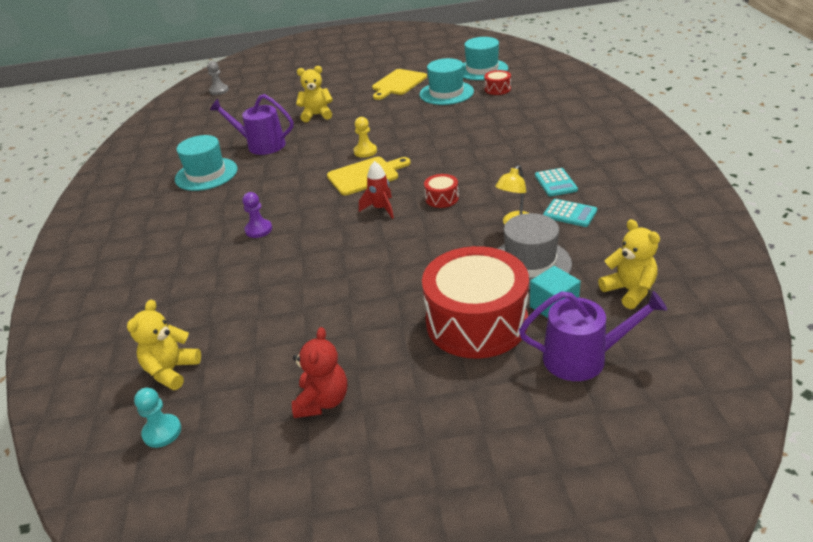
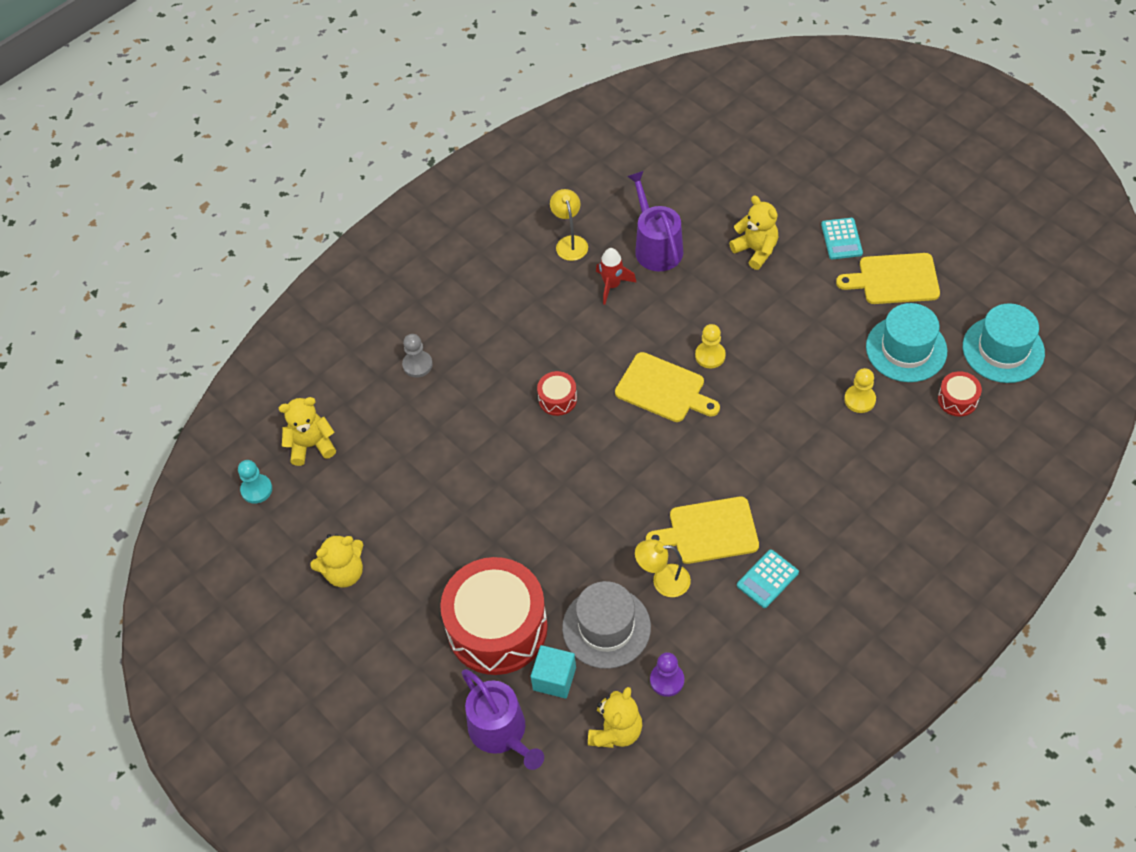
camera: 55 degrees right, 20 degrees up
(206, 174) = (570, 242): turquoise hat -> yellow lamp
(219, 91) = (742, 104): grey pawn -> grey pawn (417, 365)
(258, 230) = (513, 364): purple pawn -> purple pawn (667, 680)
(322, 401) = (344, 572): red teddy bear -> yellow teddy bear
(380, 209) = (613, 444): red rocket -> red rocket (612, 285)
(442, 198) = (667, 487): red drum -> red drum (557, 399)
(461, 115) = (859, 400): none -> yellow pawn
(495, 193) = (709, 531): none -> yellow cutting board
(570, 213) = (715, 621): turquoise calculator -> turquoise calculator (841, 239)

